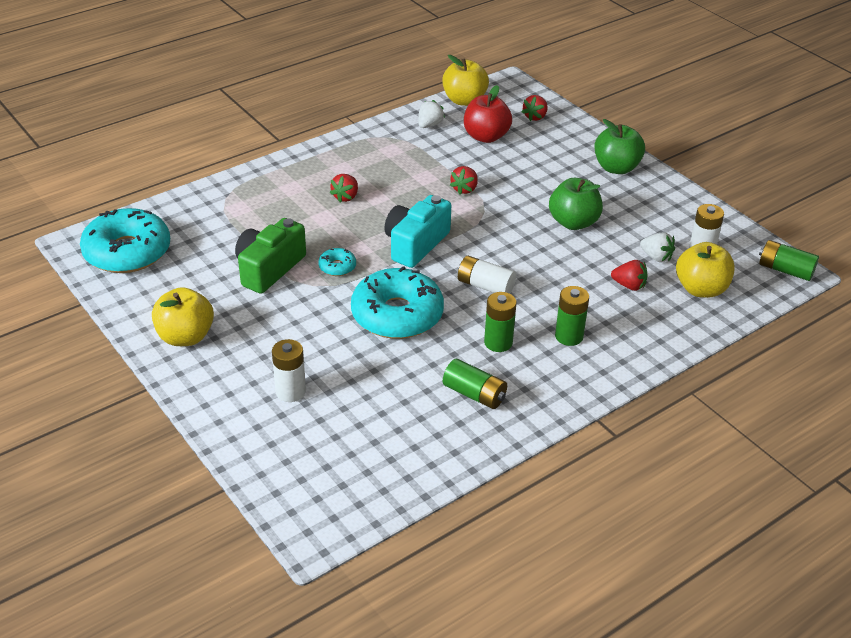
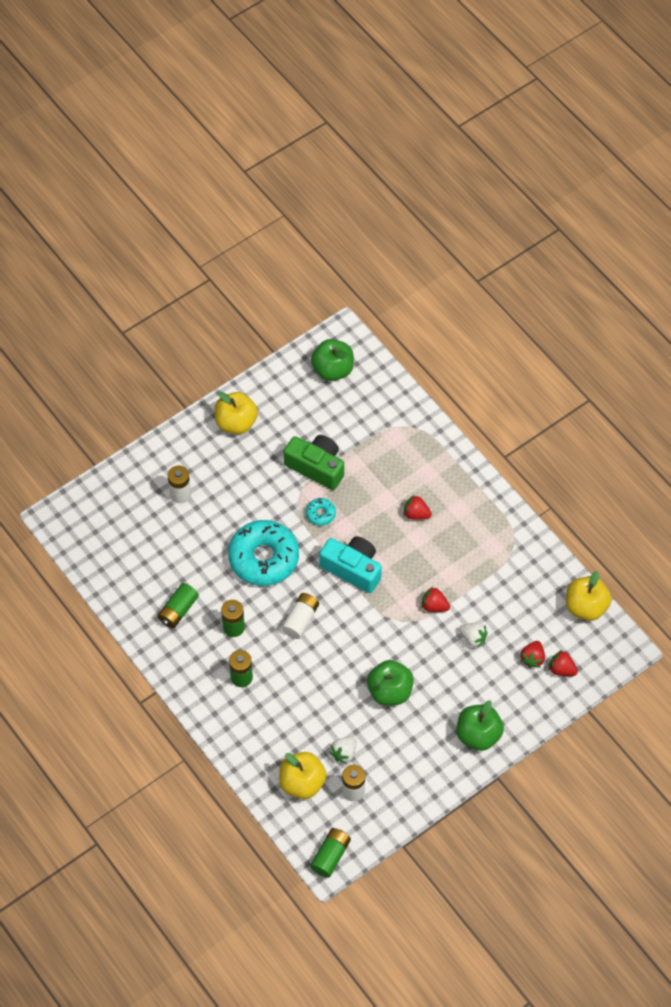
camera: 90 degrees right, 20 degrees up
(127, 252) = (333, 370): turquoise donut -> green apple
(429, 125) = (537, 577): white strawberry -> white strawberry (473, 638)
(486, 137) = (521, 625): red apple -> none
(629, 285) = (305, 727): red strawberry -> red strawberry (532, 658)

